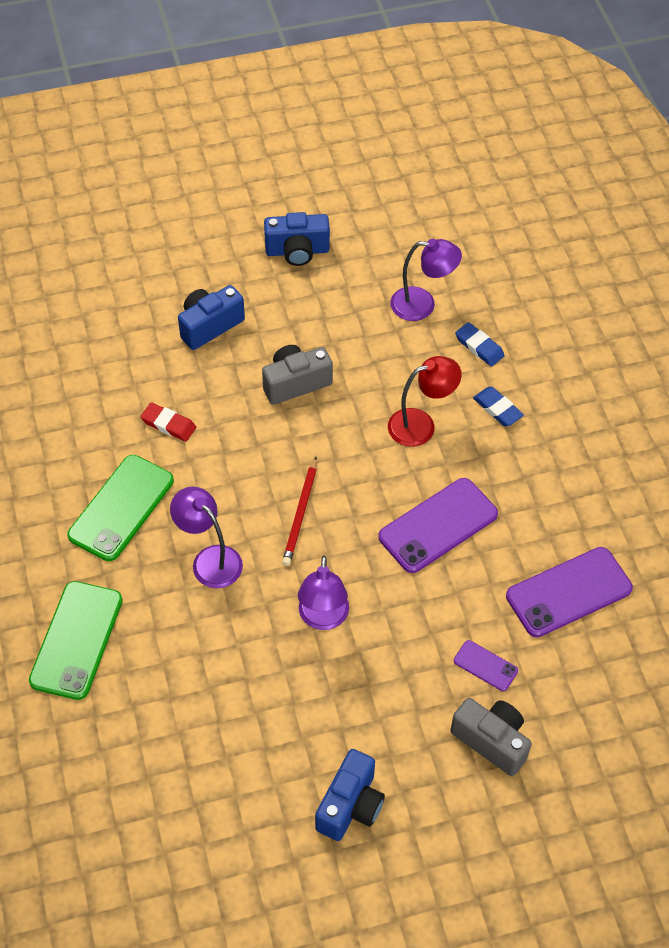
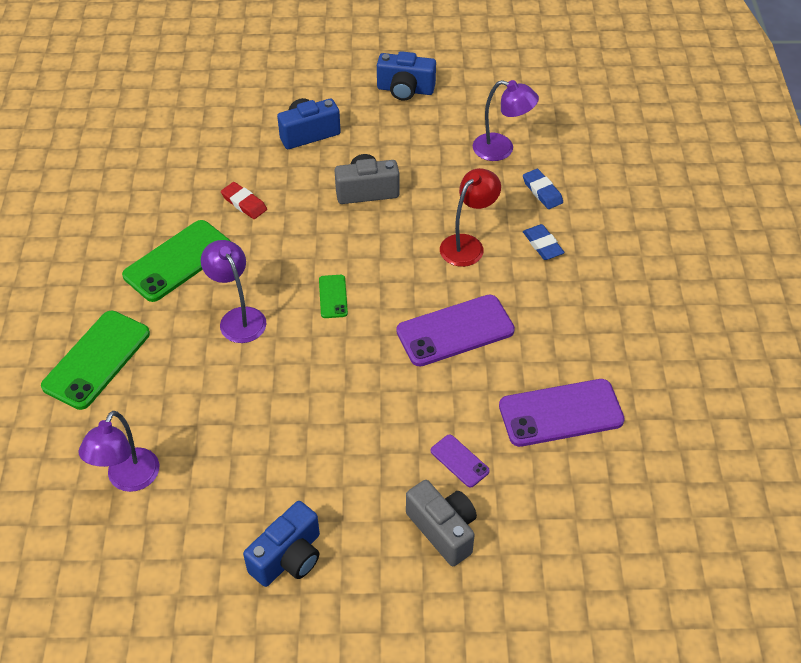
camera: 15 degrees right, 5 degrees down
(300, 514) = (333, 296): red pencil -> green phone
(323, 618) = (322, 387): purple lamp -> purple lamp (128, 479)
(421, 425) = (467, 244): red lamp -> red lamp turned 45 degrees counterclockwise

